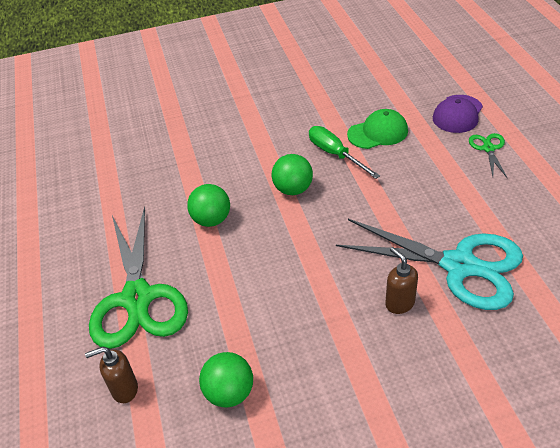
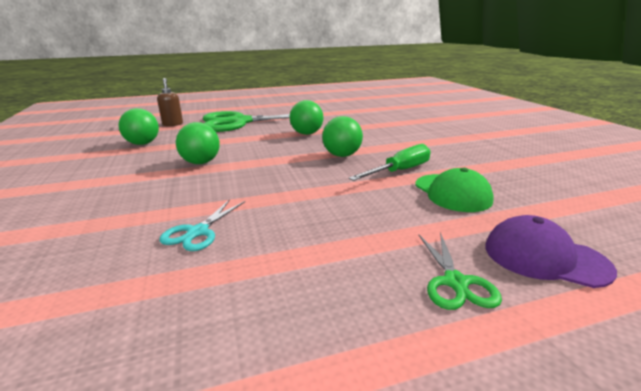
camera: 85 degrees right, 20 degrees down
(310, 302) = (201, 163): none -> green ball
(399, 303) = (170, 196): brown soap dispenser -> none
(459, 265) = (198, 232): turquoise scissors -> turquoise scissors, size x0.43
(488, 148) = (455, 282): green scissors -> green scissors turned 90 degrees clockwise

